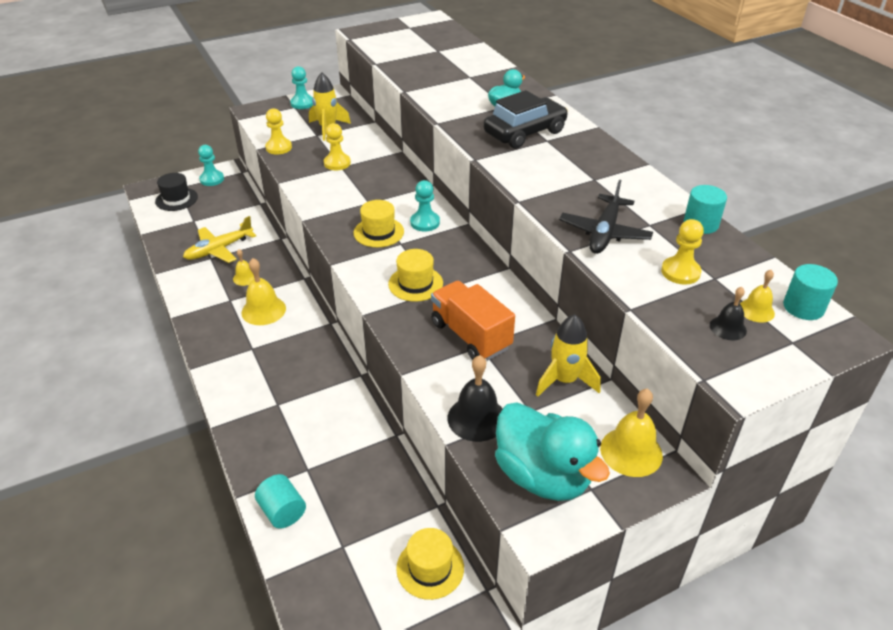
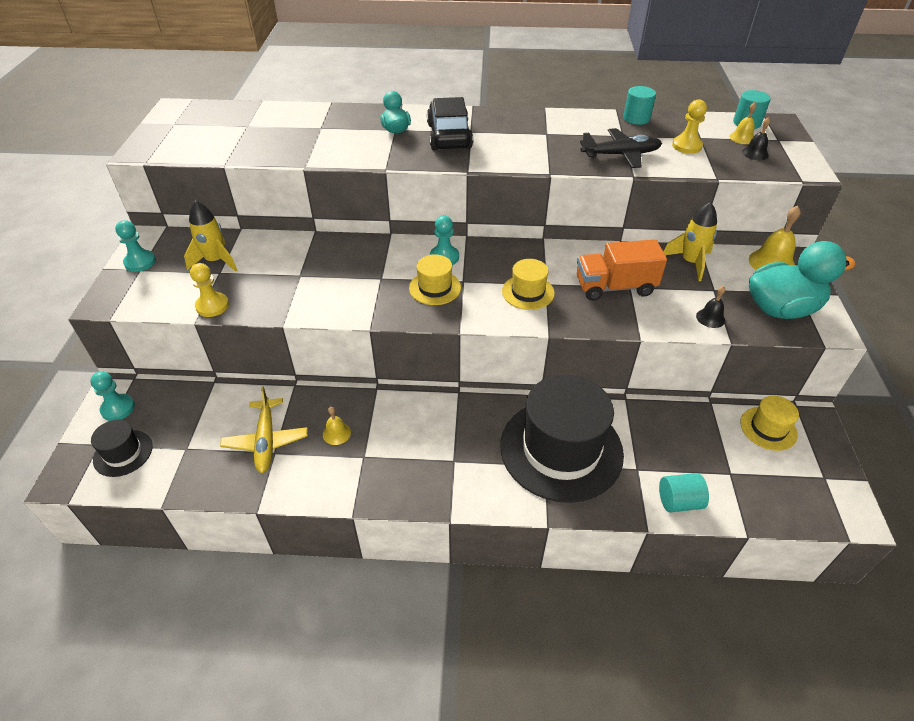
camera: 60 degrees left, 5 degrees up
(263, 310) = (402, 434): yellow bell -> none
(301, 408) = (561, 449): none -> black hat
(337, 163) = (290, 276): yellow pawn -> none
(476, 418) = (710, 318): black bell -> black bell, size x0.58
(604, 232) = (620, 155): black plane -> black plane turned 60 degrees counterclockwise

